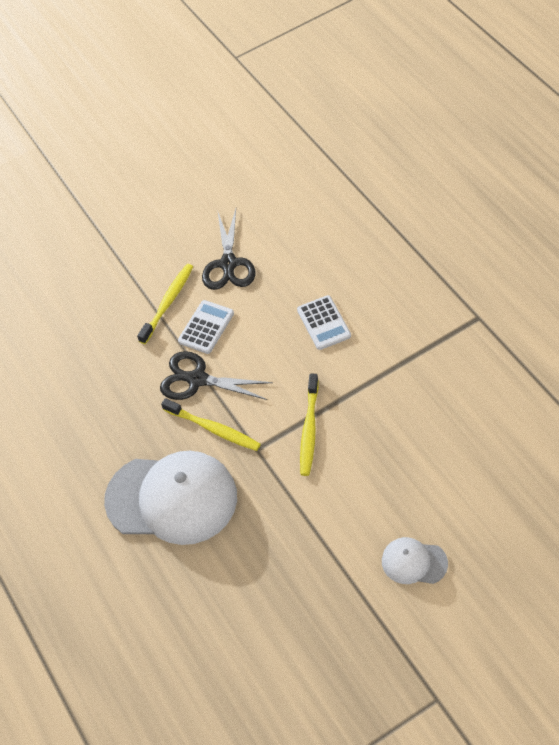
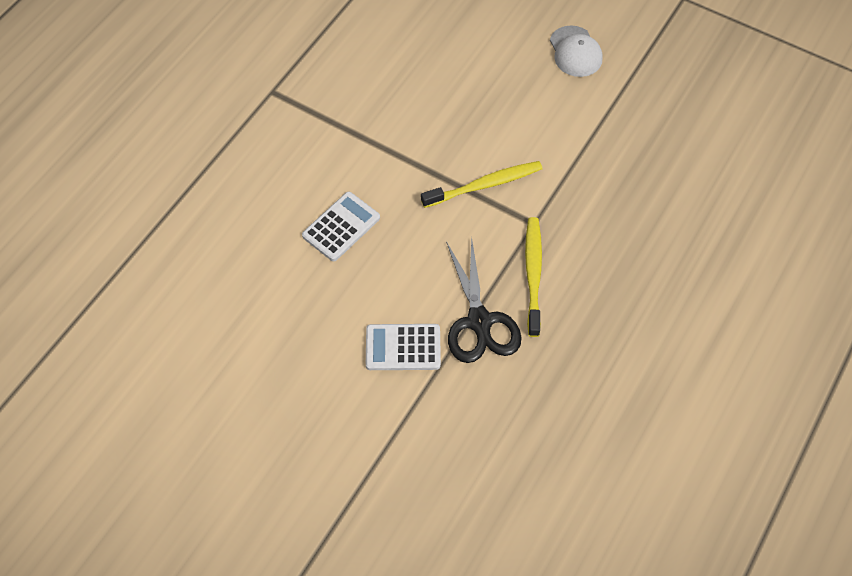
camera: 125 degrees left, 5 degrees up
(168, 303) = (386, 411): yellow toothbrush -> none
(172, 498) = (636, 274): white cap -> none
(228, 264) = (294, 368): black scissors -> none

